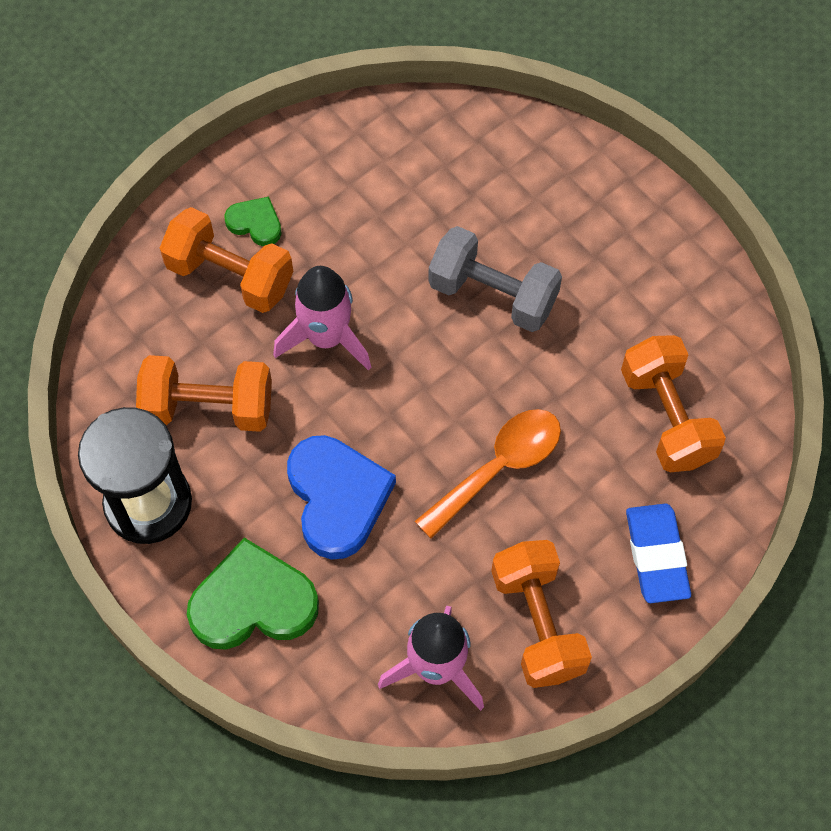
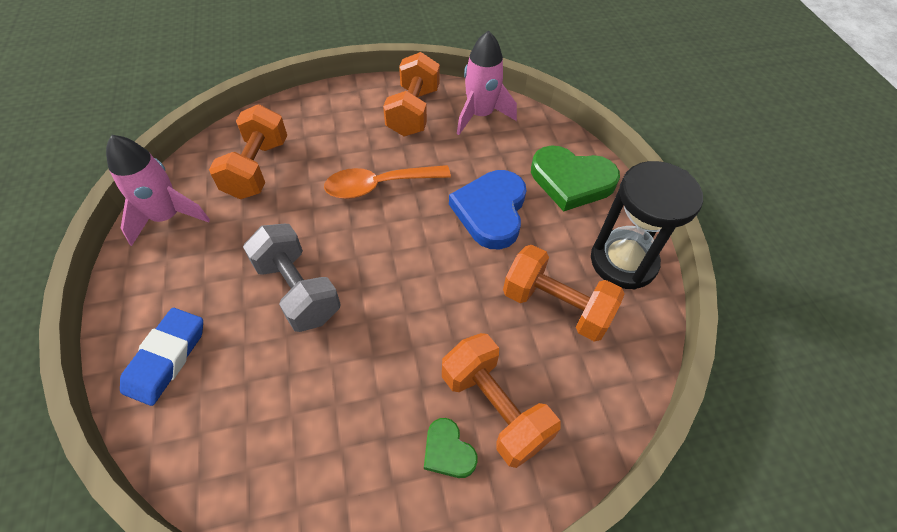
camera: 155 degrees left, 10 degrees down
(326, 337) = (441, 316): pink rocket -> pink rocket (167, 217)
(656, 555) = (327, 113): blue eraser -> blue eraser (166, 358)

